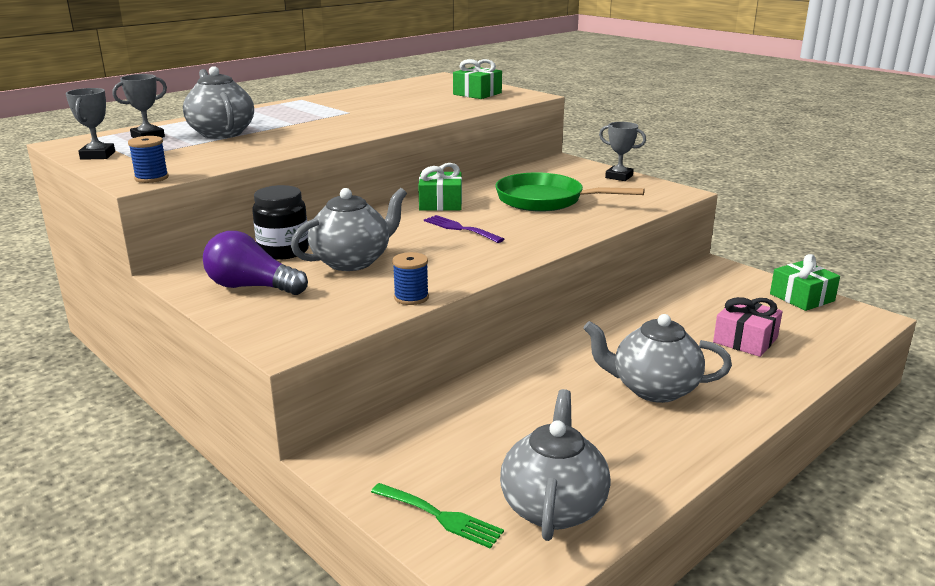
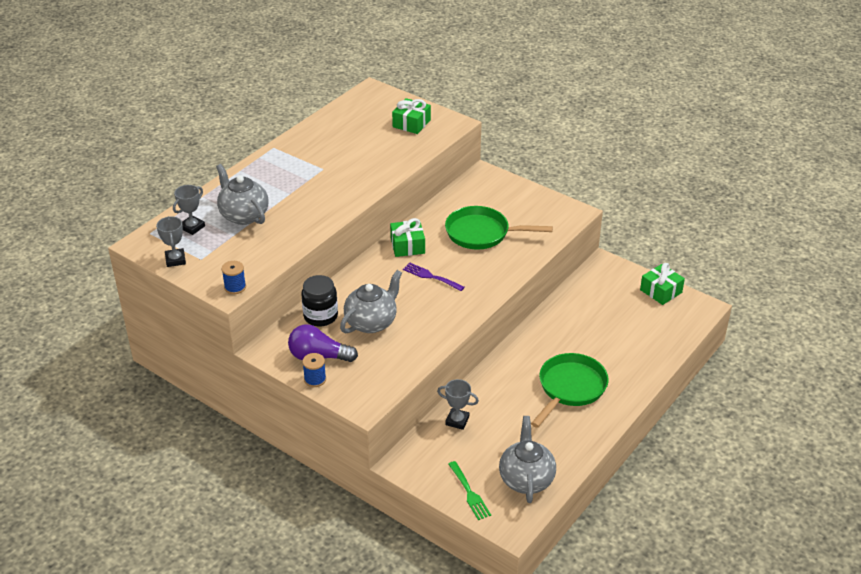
camera: 10 degrees left, 15 degrees up
(411, 297) = (422, 355): blue spool -> blue spool (315, 379)
(440, 516) = (469, 493): green fork -> green fork turned 45 degrees clockwise
(619, 177) = (529, 194): grey trophy -> grey trophy (457, 421)
(653, 389) = (570, 388): grey teapot -> green pan
(745, 340) = (624, 338): pink gift -> none

